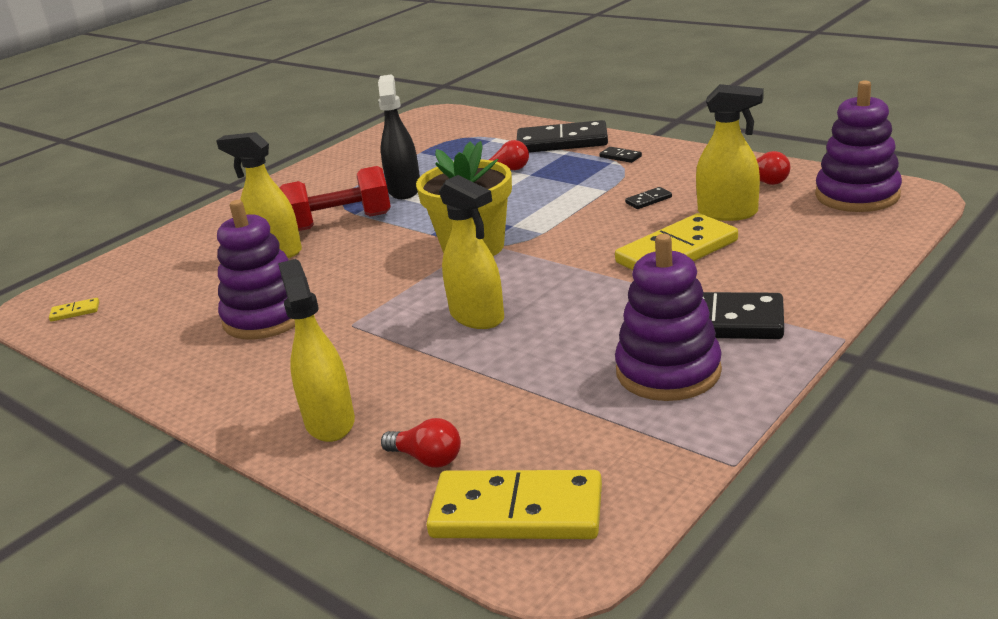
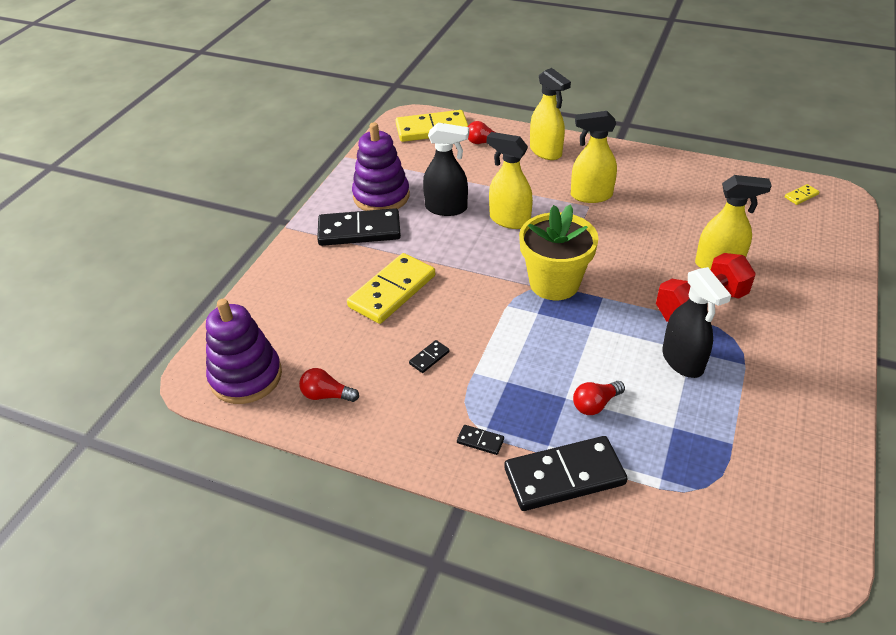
camera: 160 degrees right, 15 degrees up
(266, 317) = (653, 206): purple stacking toy -> none
(562, 341) = (446, 208): none -> black spray bottle
(728, 213) = (357, 343): yellow spray bottle -> yellow spray bottle (591, 195)

